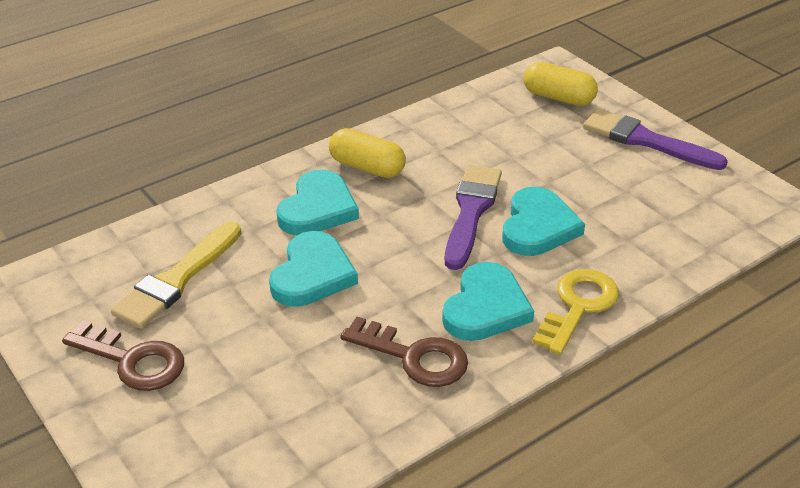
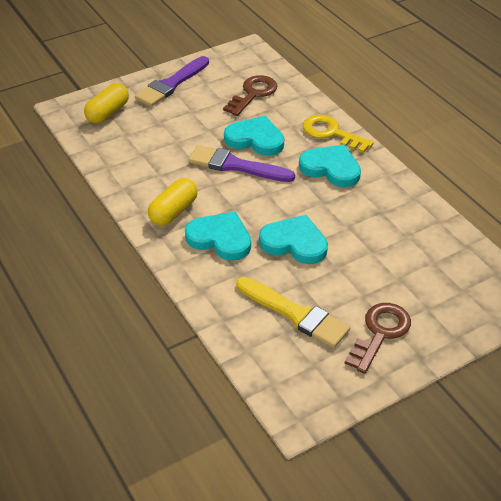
camera: 85 degrees left, 5 degrees up
(414, 357) = (374, 200): brown key -> brown key (253, 94)

